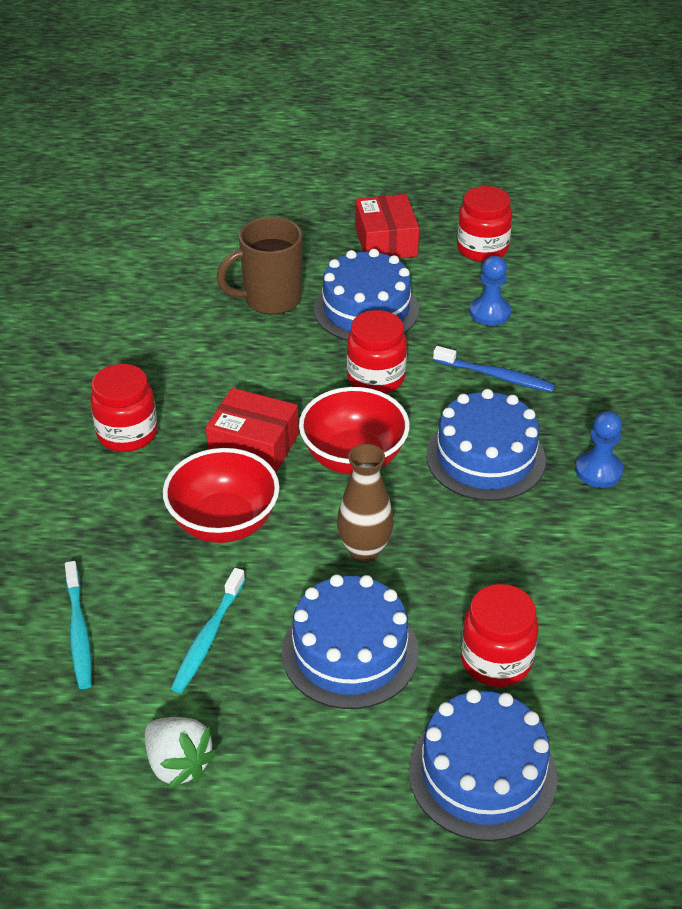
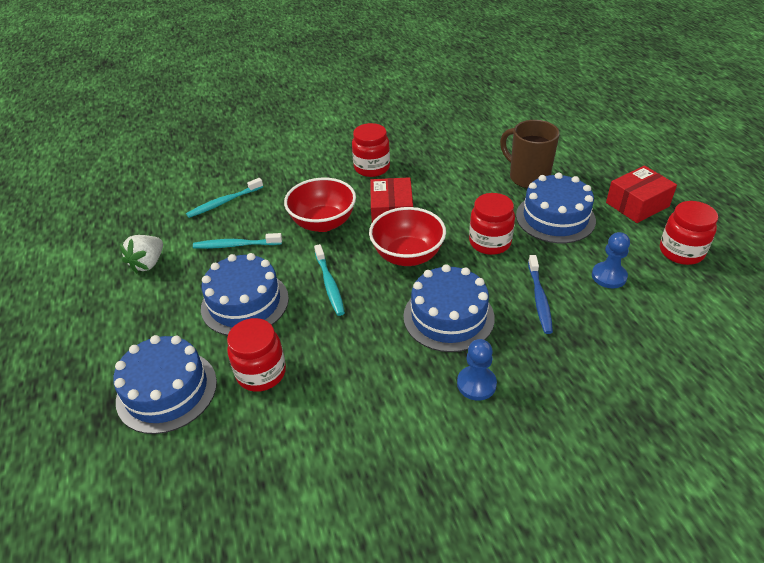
camera: 70 degrees right, 0 degrees up
(364, 550) = (329, 284): brown vase -> turquoise toothbrush

